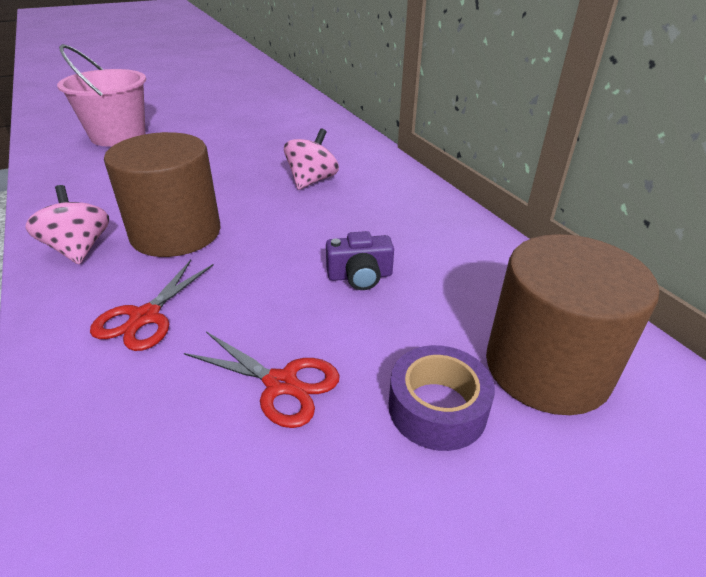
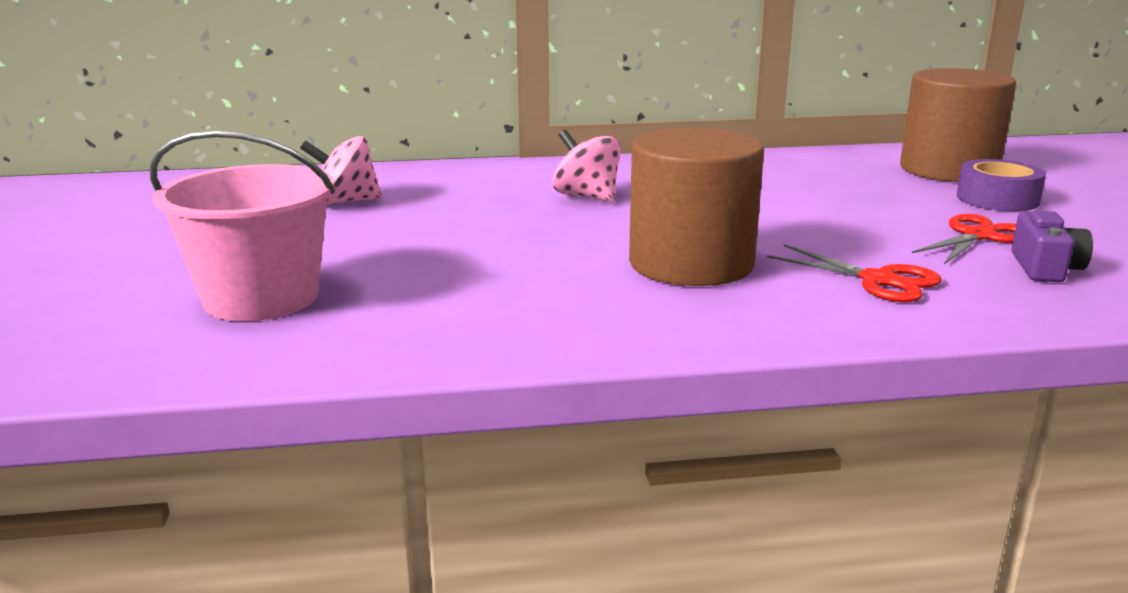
camera: 70 degrees left, 15 degrees down
(79, 249) = (709, 316): pink spinning top -> pink spinning top (345, 202)
(360, 276) = (816, 199): purple camera -> purple camera (1045, 268)

